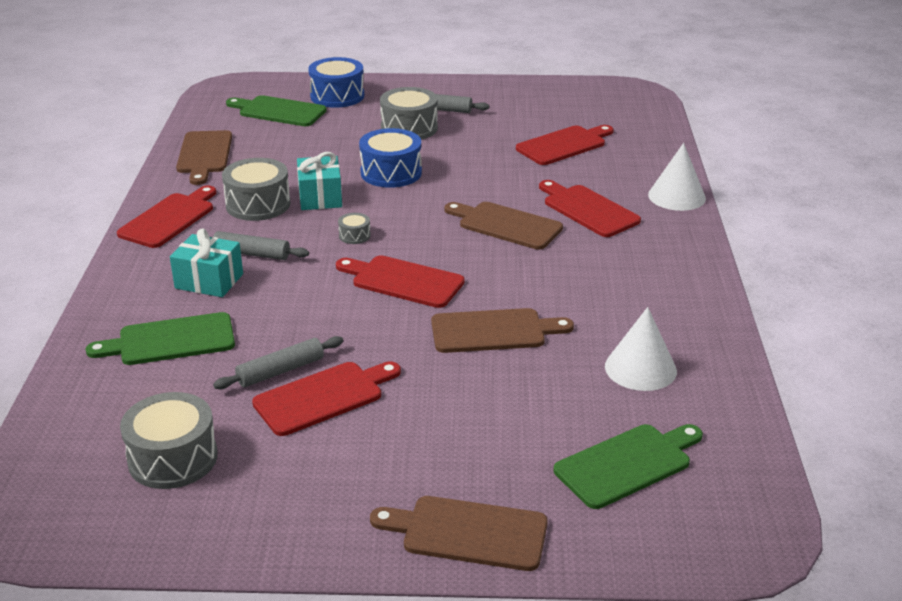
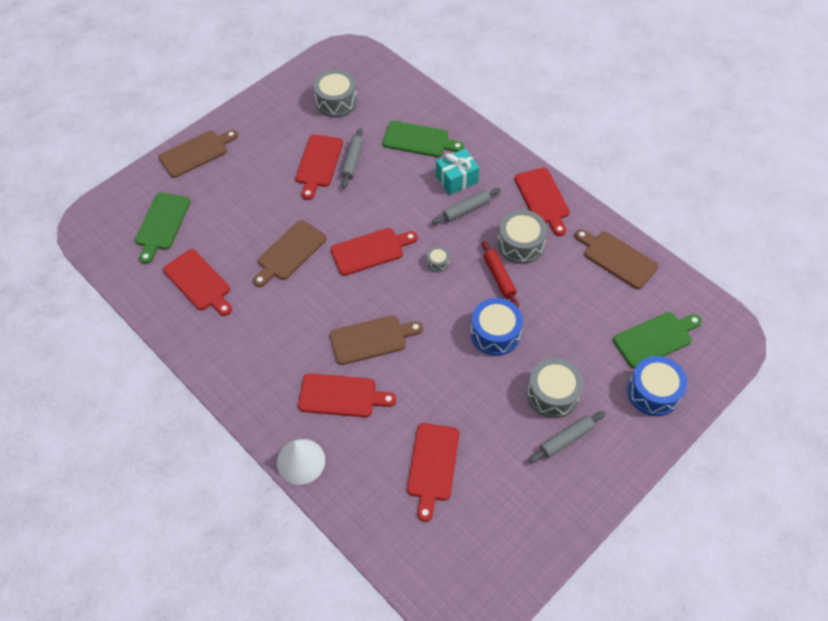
camera: 135 degrees right, 25 degrees up
(170, 340) = (419, 140): green cutting board -> green cutting board turned 75 degrees clockwise
(320, 197) = (499, 277): turquoise gift -> red rolling pin
(640, 368) = (199, 282): white cone -> red cutting board

